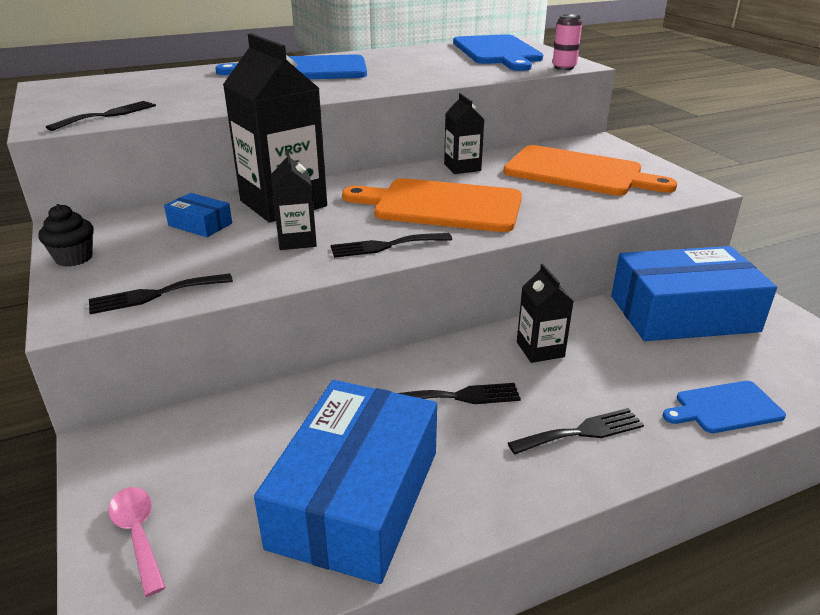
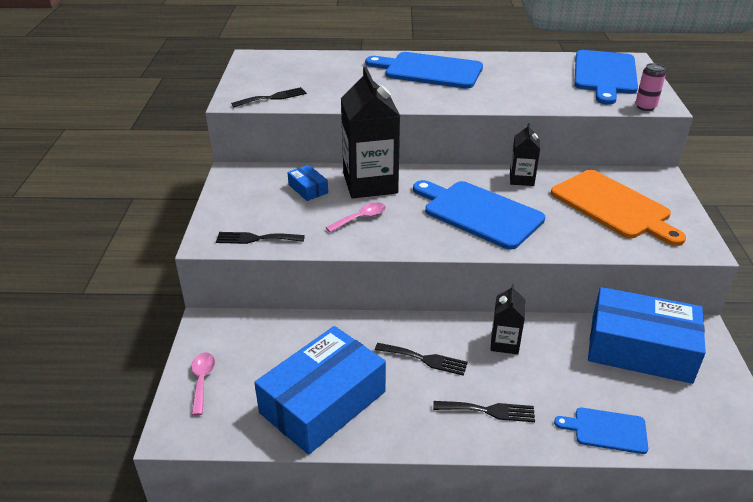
camera: 25 degrees right, 5 degrees up
(74, 258) = (224, 198): black cupcake -> none
(297, 240) = (360, 218): black carton -> pink spoon
(385, 246) = (415, 239): black fork -> none
(441, 205) = (479, 213): orange cutting board -> blue cutting board

